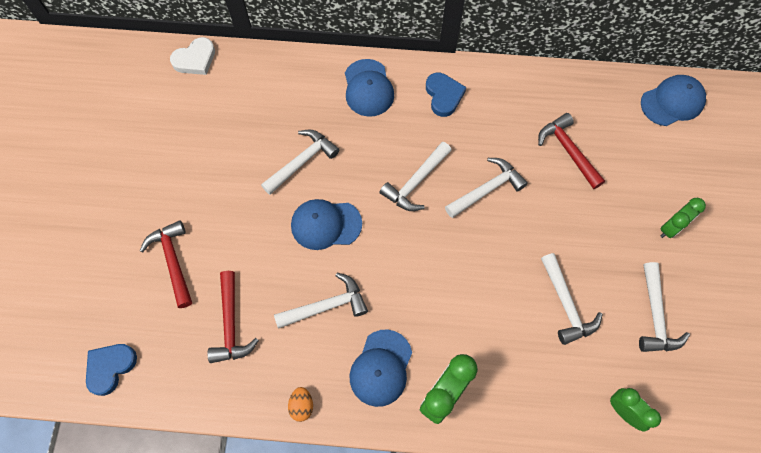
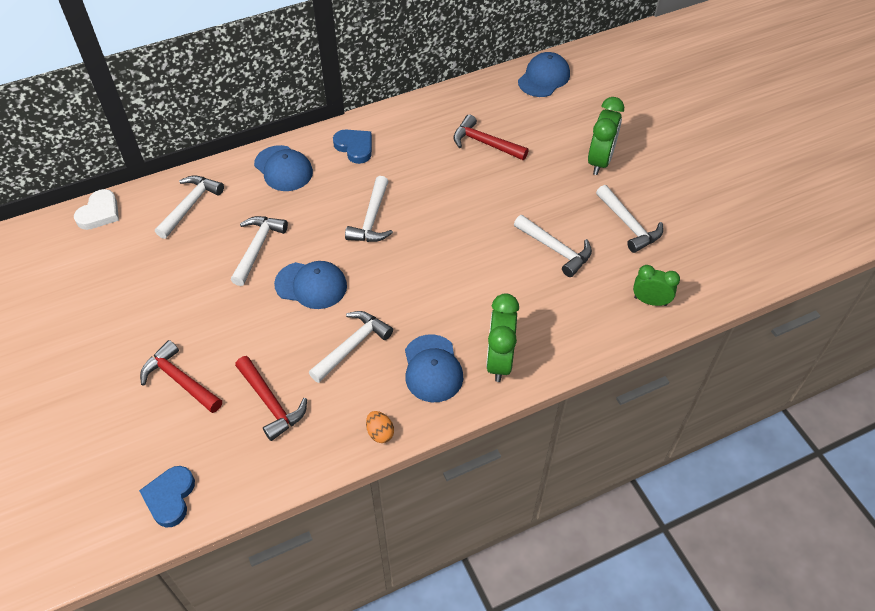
camera: 30 degrees left, 15 degrees down
(326, 224) = (311, 285): blue cap -> blue cap turned 135 degrees counterclockwise
(487, 189) = (436, 198): white hammer -> white hammer (190, 205)
(671, 228) = (600, 161): green clock -> green clock, size x1.52

